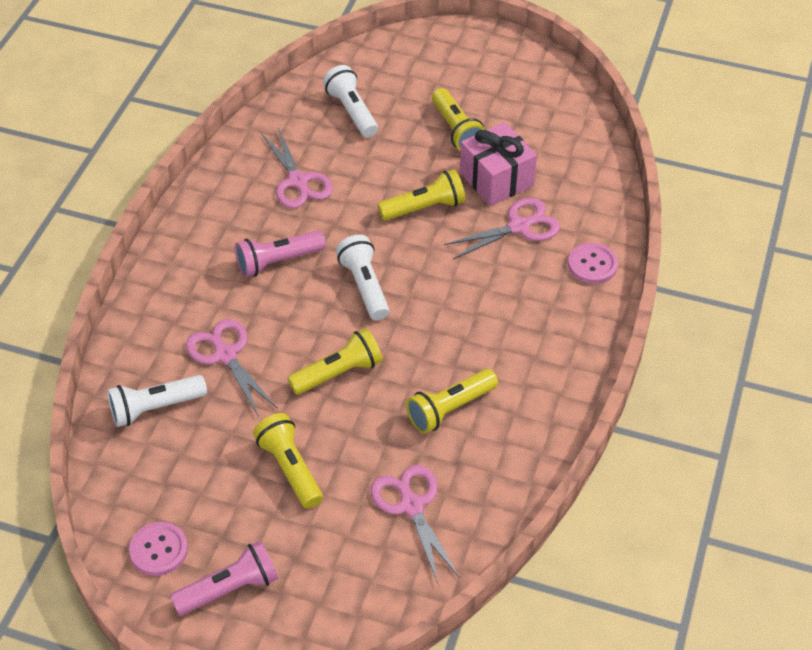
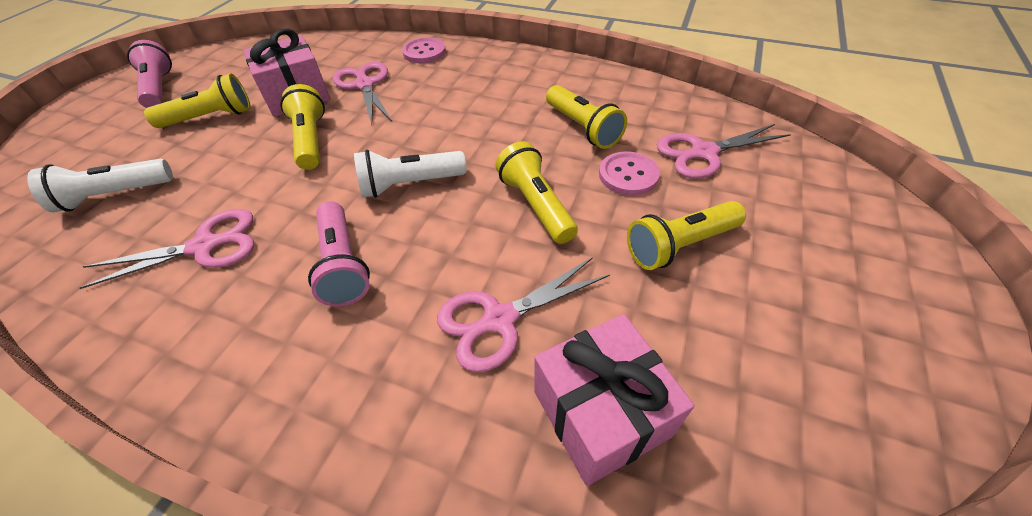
camera: 85 degrees left, 0 degrees up
(155, 408) = (600, 413): white flashlight -> pink gift
(159, 550) = (859, 390): pink button -> pink button (628, 175)
(230, 588) = (876, 300): pink flashlight -> pink flashlight (159, 88)

